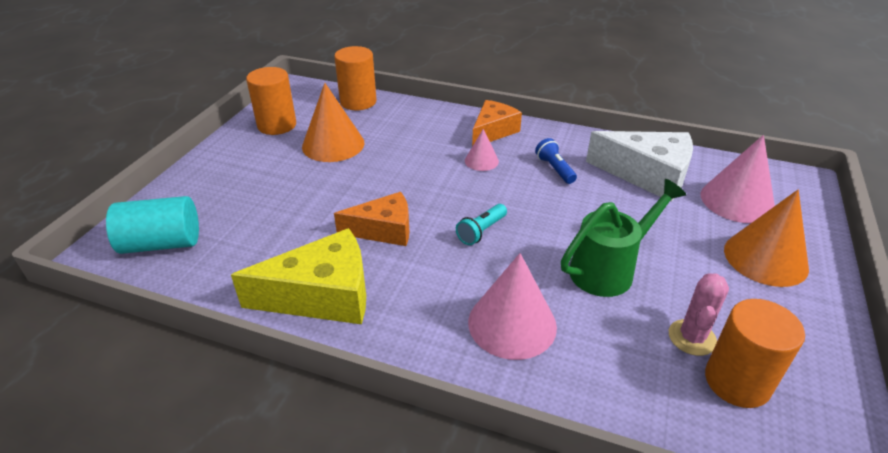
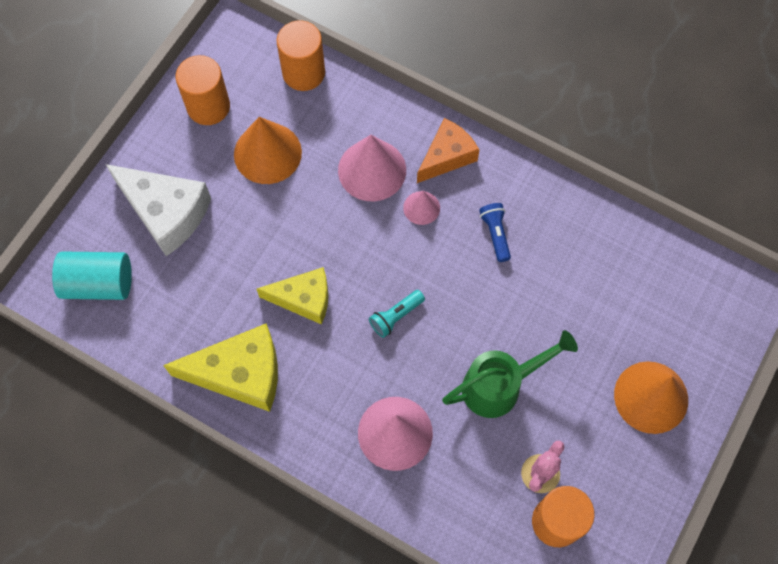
camera: 10 degrees right, 30 degrees up
(383, 230) = (303, 299): orange cheese -> yellow cheese
(647, 175) = (590, 260): white cheese -> white cheese (166, 212)
(737, 201) = (665, 314): pink cone -> pink cone (372, 170)

